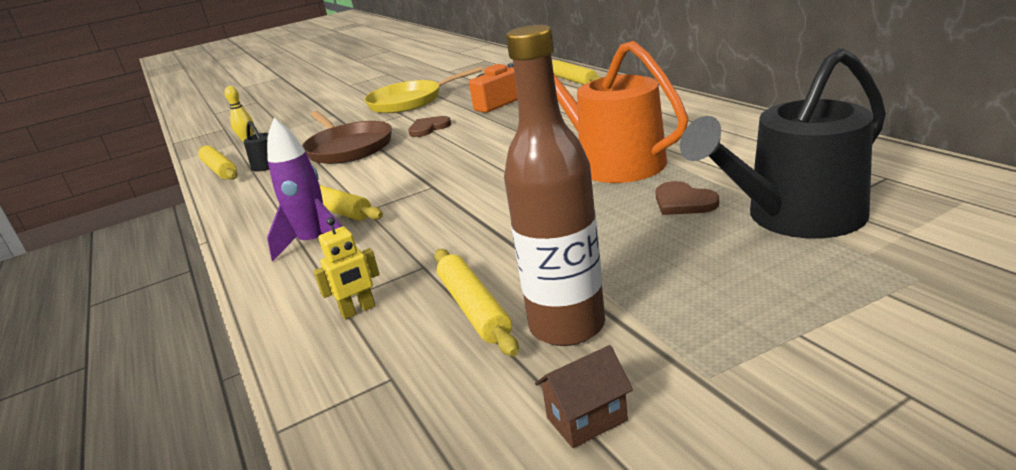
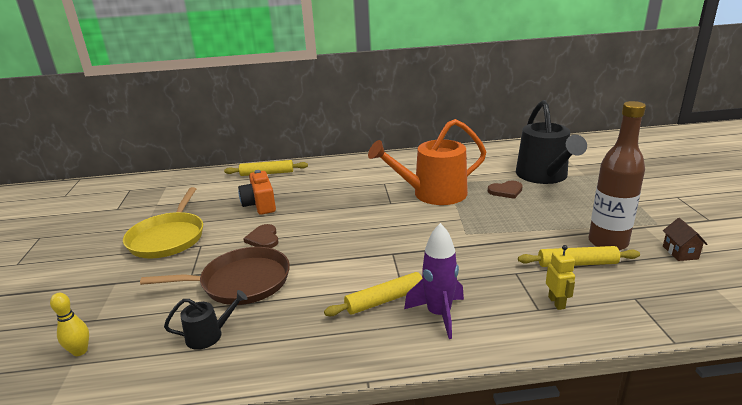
camera: 70 degrees left, 0 degrees up
(219, 170) = (157, 376): yellow rolling pin -> none

